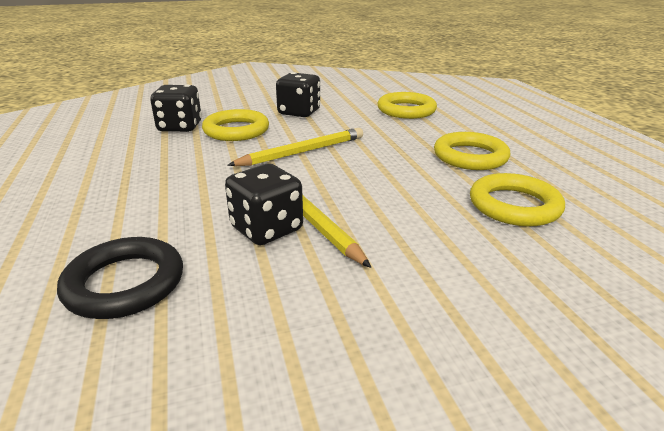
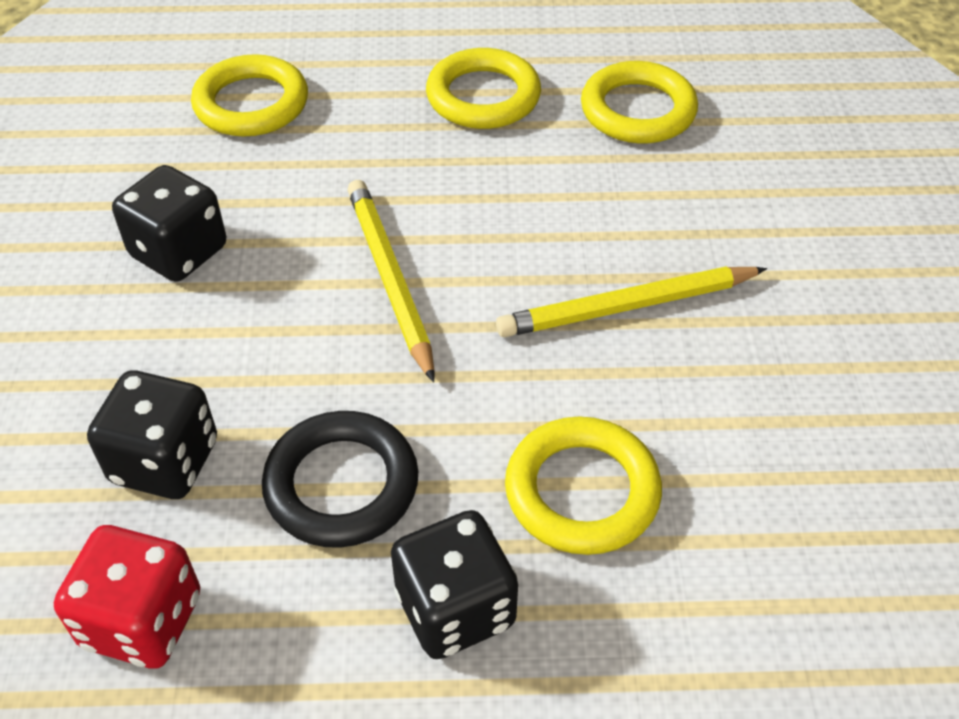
camera: 75 degrees left, 20 degrees up
(101, 135) = (142, 620): none -> red dice
(125, 283) = (752, 518): black ring -> black ring (341, 485)
(236, 130) = (235, 363): yellow ring -> yellow ring (582, 491)
(266, 229) = (644, 357): black dice -> black dice (455, 608)

